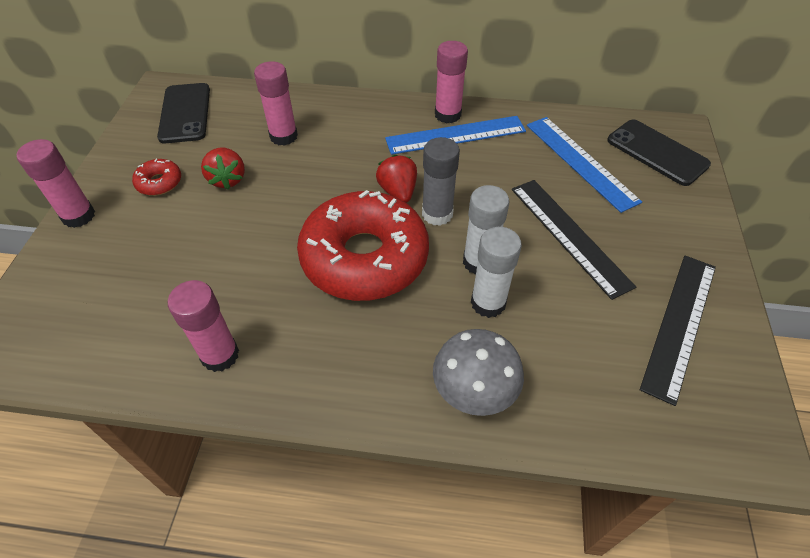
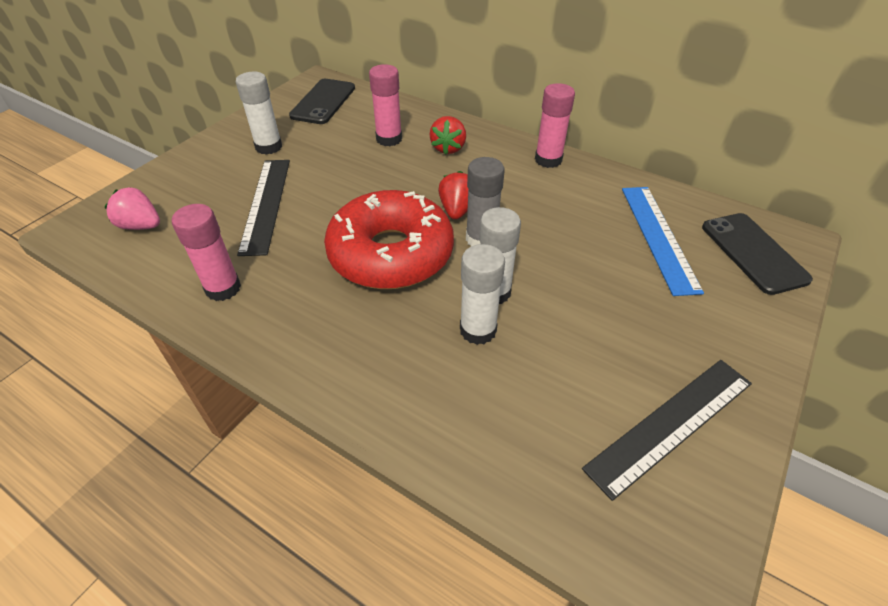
camera: 25 degrees right, 5 degrees down
(75, 320) = (141, 226): none -> pink strawberry
(78, 216) = (195, 153): pink glue stick -> none
(159, 183) = (268, 147): red donut -> white glue stick
(227, 179) = (321, 159): red strawberry -> red strawberry (448, 148)
(455, 135) = (544, 178): blue ruler -> none
(474, 390) = (412, 400): grey mushroom -> none
(569, 235) = (601, 299): black ruler -> black ruler (266, 204)

